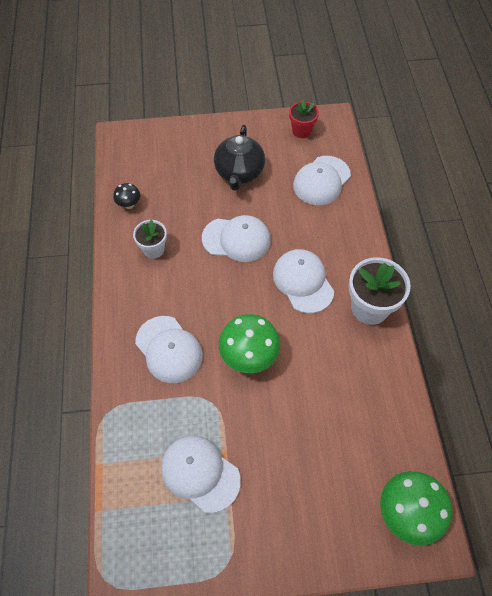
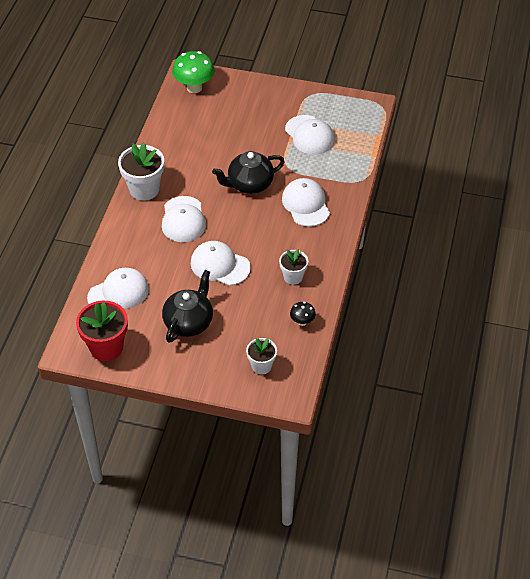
camera: 160 degrees left, 10 degrees down
(154, 154) = (261, 366): none -> white flower pot
(249, 357) = (249, 184): green mushroom -> black teapot
(301, 131) = (106, 347): red flower pot -> red flower pot, size x1.66

